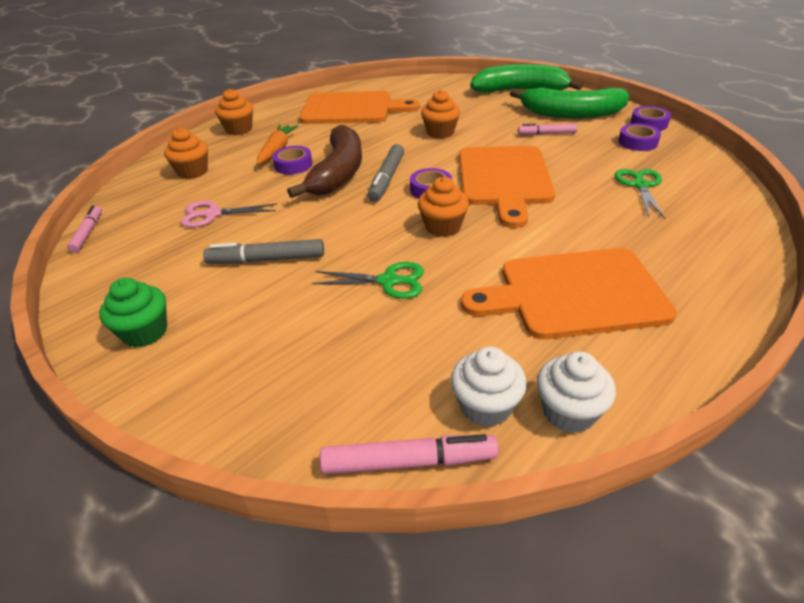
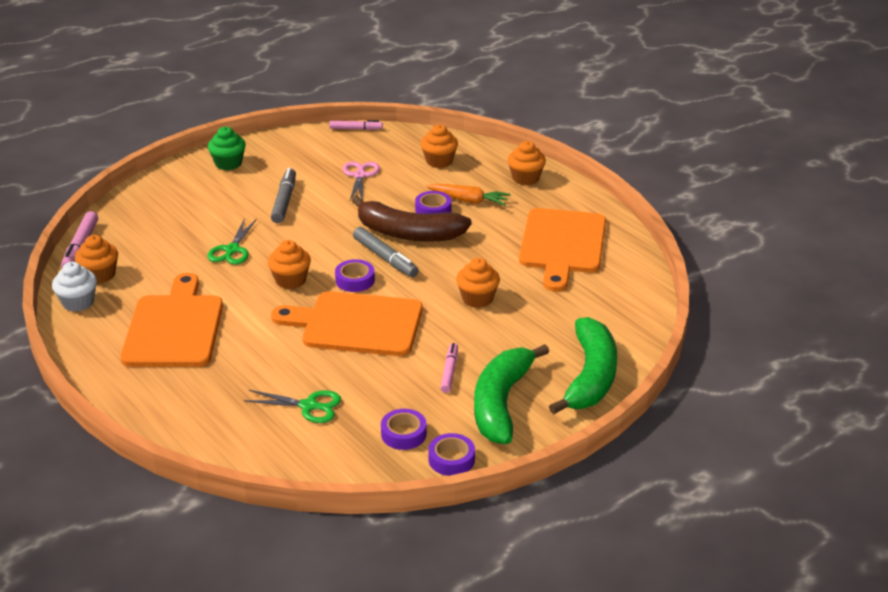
camera: 95 degrees right, 5 degrees down
(387, 179) = (385, 258): grey marker -> grey marker turned 150 degrees counterclockwise
(485, 406) = (100, 275): white cupcake -> orange cupcake

